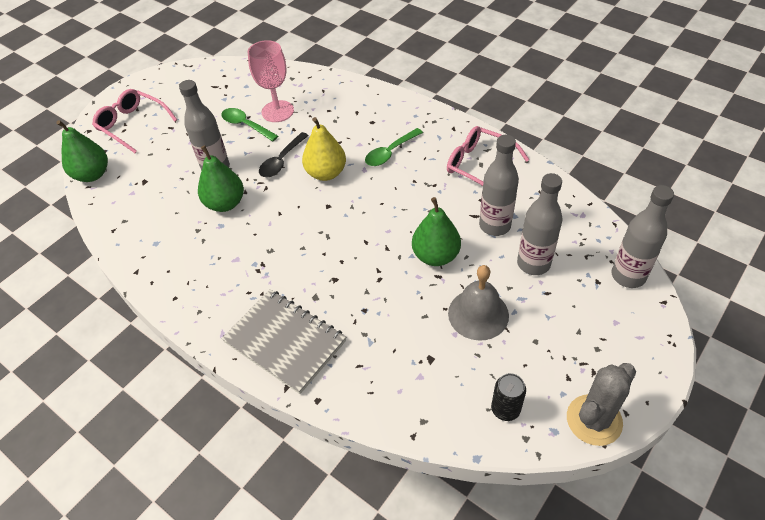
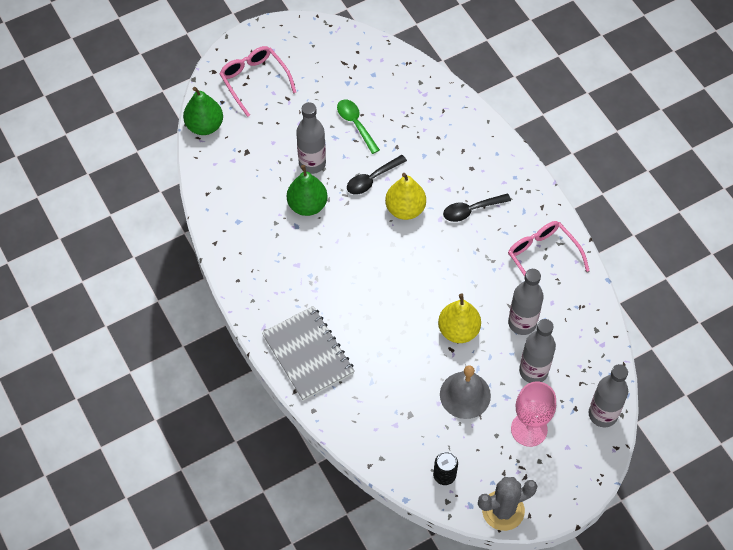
camera: 20 degrees right, 10 degrees up
(277, 111) = (390, 119): pink goblet -> pink goblet (529, 429)
(390, 152) = (471, 210): green spoon -> black spoon
(436, 256) = (458, 330): green pear -> yellow pear

